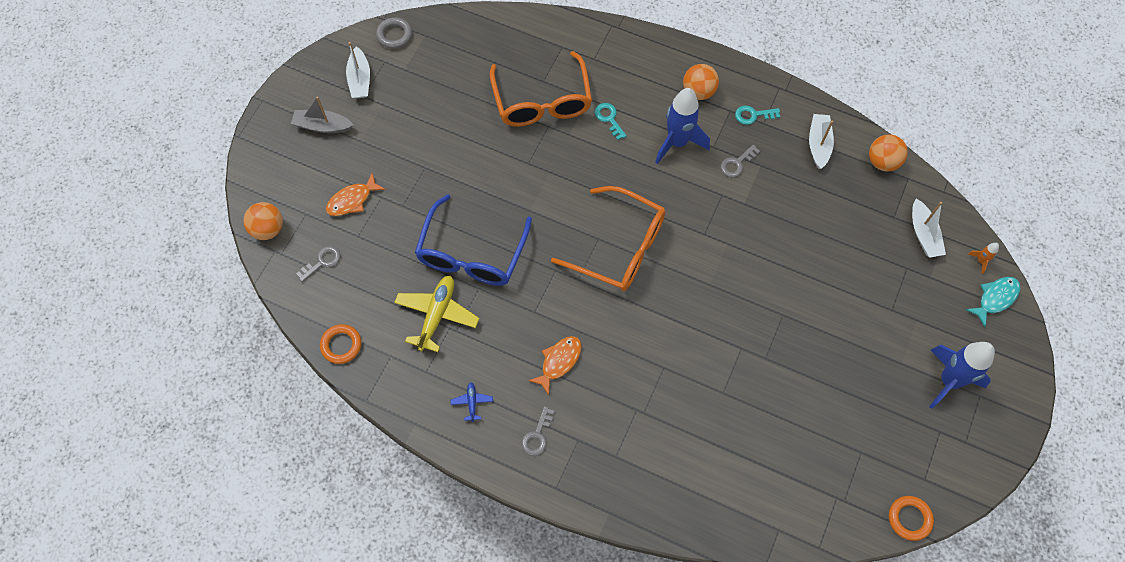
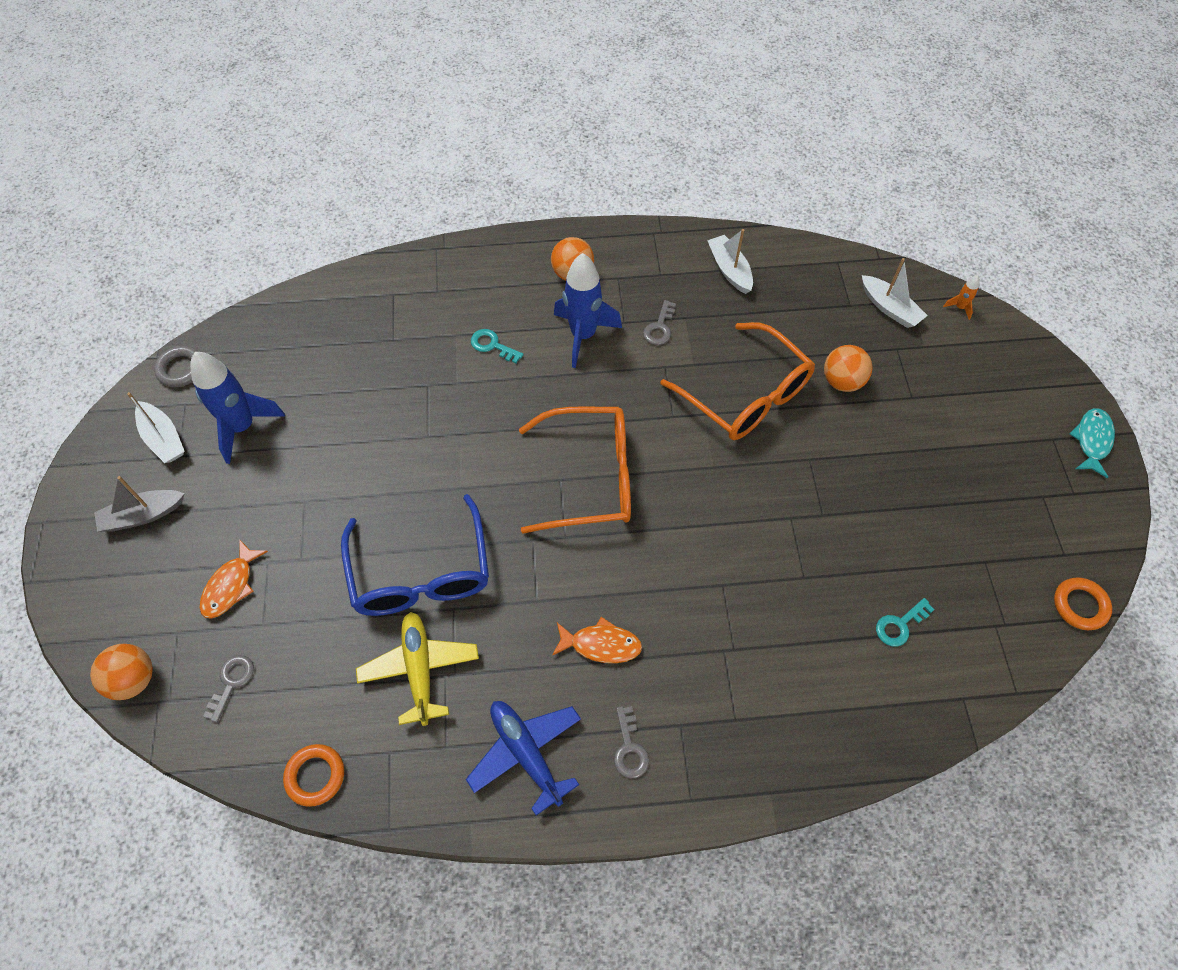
camera: 30 degrees left, 5 degrees down
(472, 402) = (526, 753): blue plane -> blue plane, size x2.12
(542, 101) = (404, 362): orange glasses -> orange glasses (746, 395)
(559, 362) = (601, 644): orange fish -> orange fish turned 90 degrees clockwise
(753, 115) = (645, 271): turquoise key -> turquoise key (900, 625)
(882, 162) = (803, 258): orange ball -> orange ball (842, 381)
(949, 381) = (1014, 440): blue rocket -> blue rocket (242, 427)
(995, 298) = (998, 336): turquoise fish -> turquoise fish (1092, 441)

